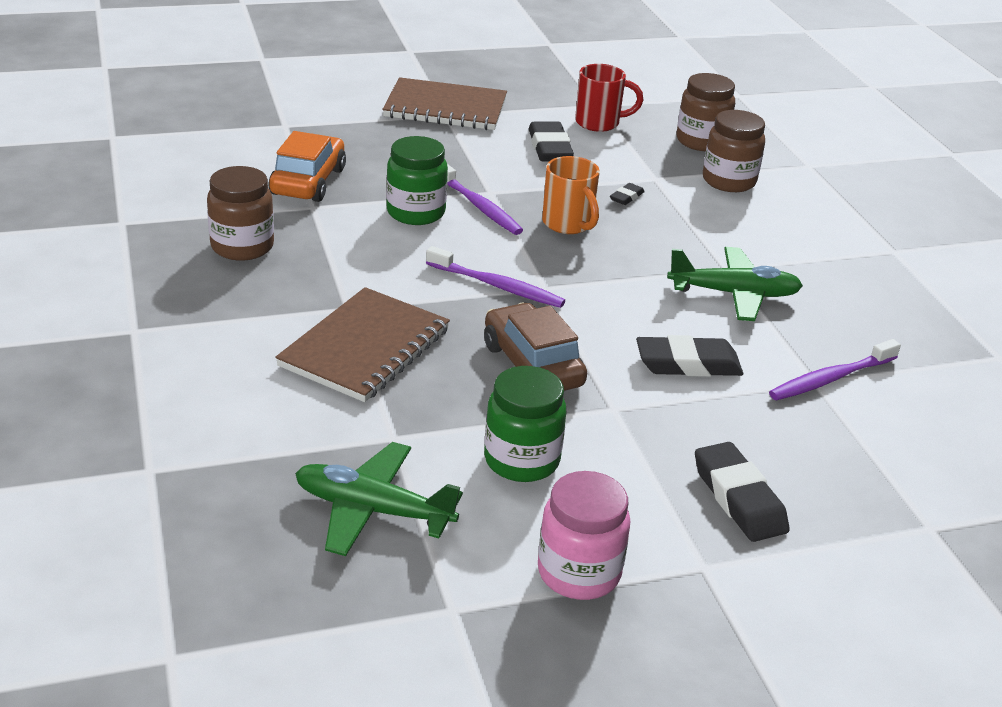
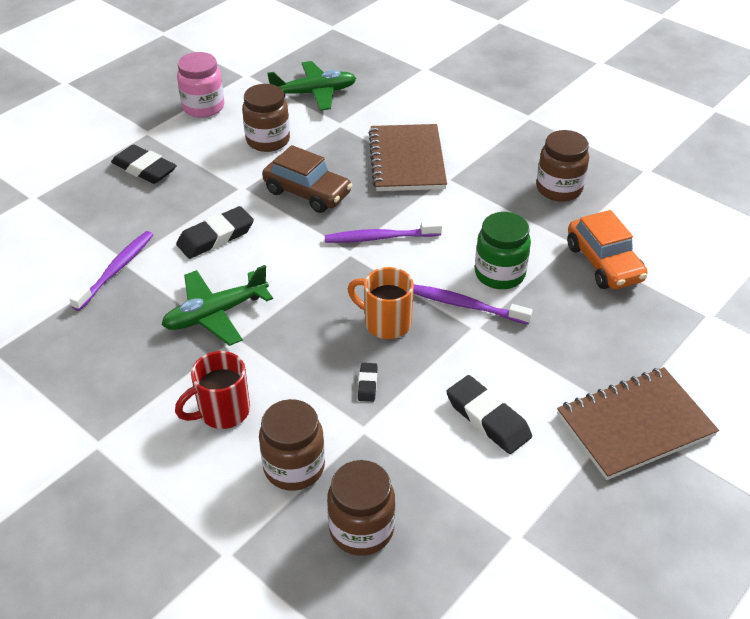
camera: 150 degrees right, 10 degrees up
(521, 460) = (268, 140): green jar -> brown jar
(599, 123) = (483, 496): red mug -> red mug (222, 412)

